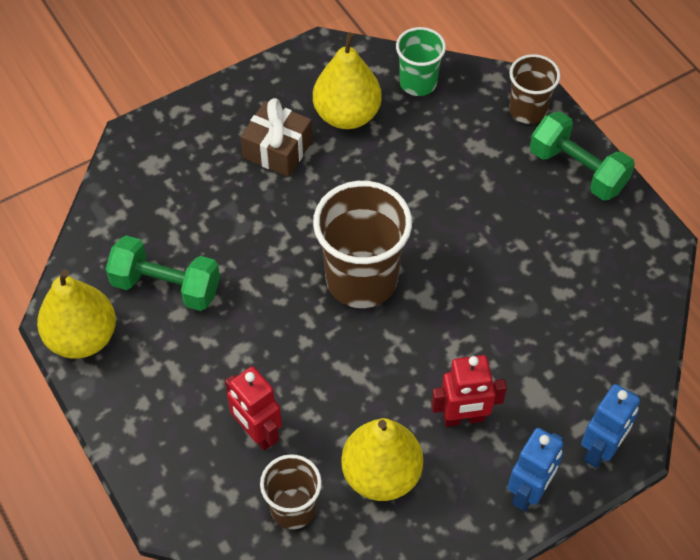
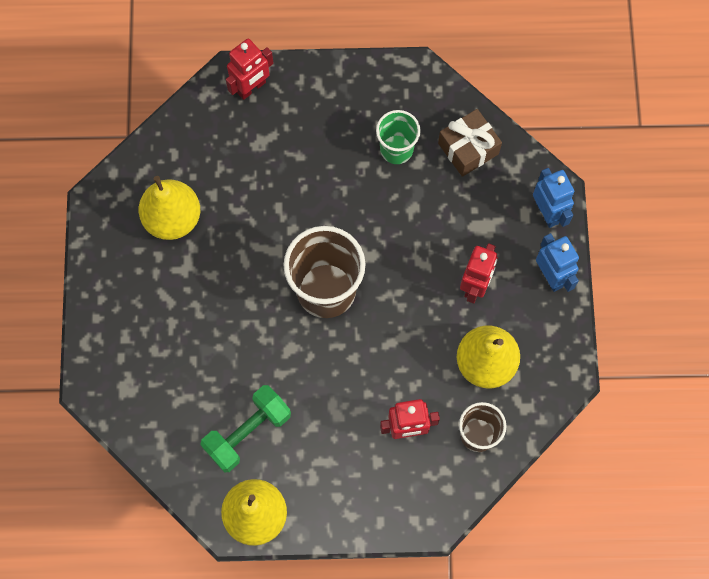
camera: 60 degrees left, 15 degrees up
(277, 149) = (173, 287): brown gift -> brown gift (468, 148)
(418, 83) = (176, 149): green cup -> green cup (396, 149)
(528, 110) = (251, 88): brown cup -> red robot
(577, 170) = (325, 87): green dumbbell -> none

